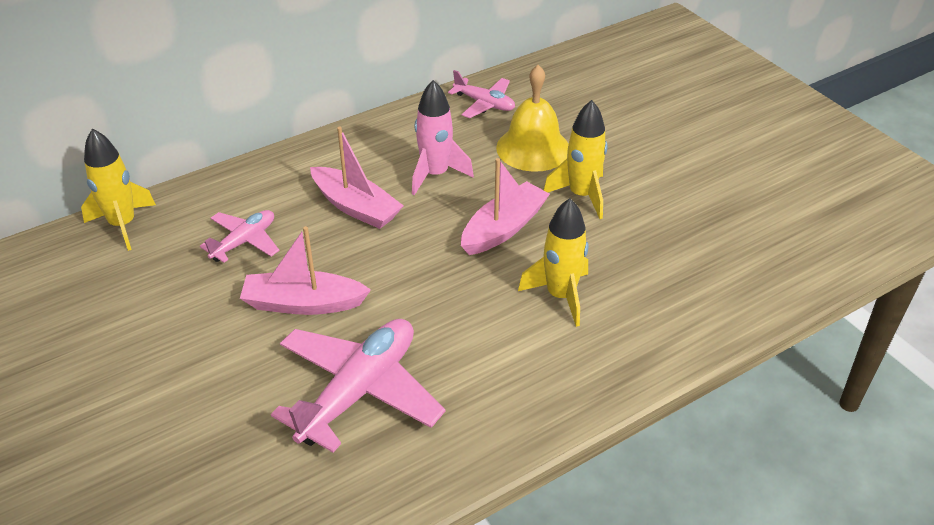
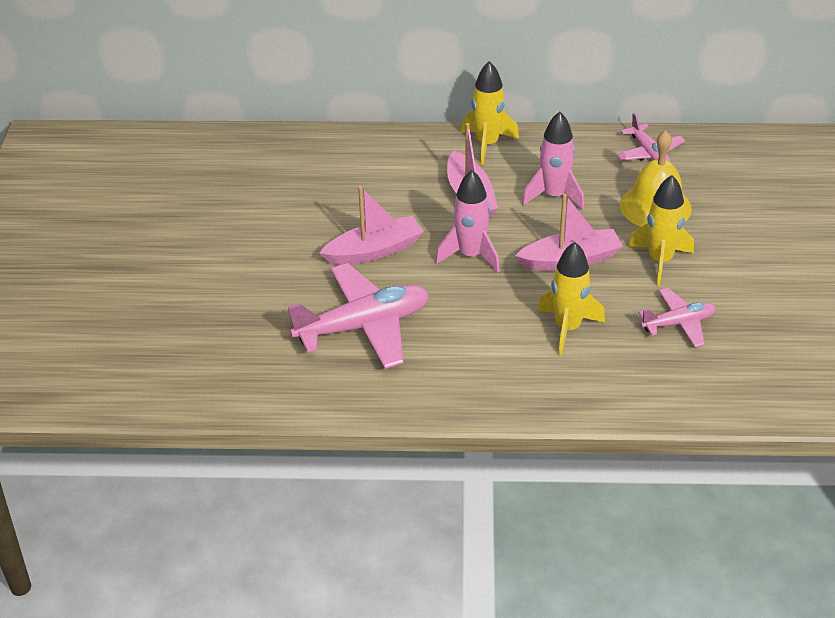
camera: 35 degrees right, 0 degrees up
(123, 225) = (296, 143): yellow rocket -> yellow rocket (487, 144)
(244, 241) = (368, 189): pink plane -> pink plane (678, 323)
(303, 303) = (374, 251): pink boat -> pink boat turned 120 degrees clockwise
(406, 265) = (470, 255): none -> pink rocket

